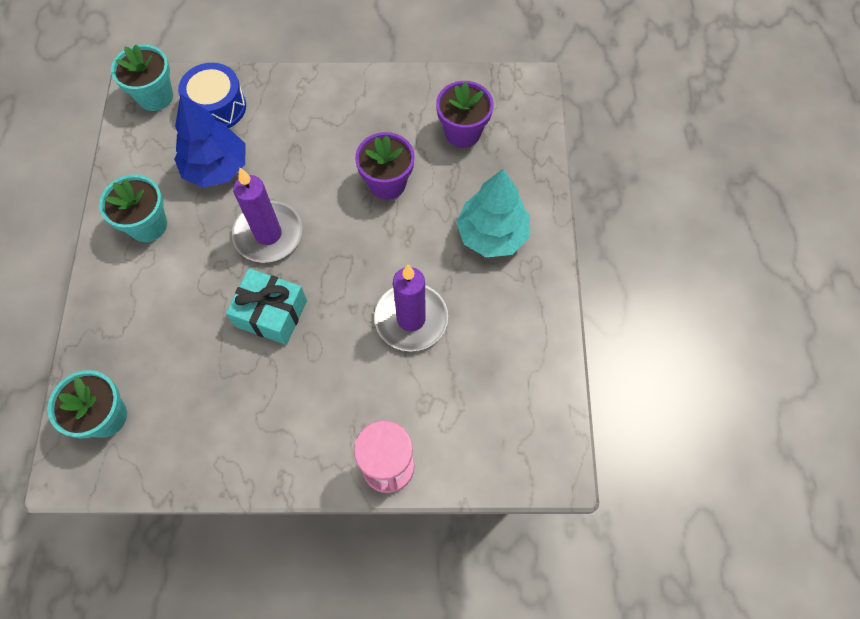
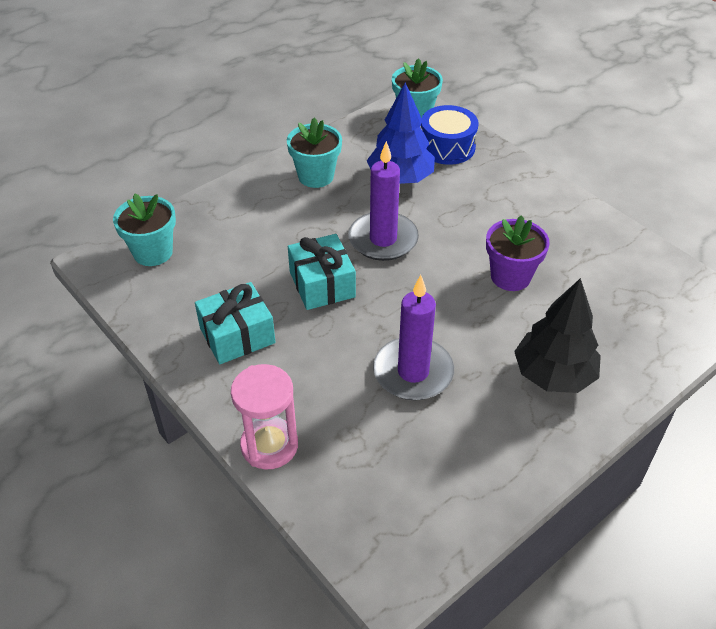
camera: 50 degrees right, 20 degrees down
(264, 414) = (237, 335): none -> turquoise gift
(462, 132) = (618, 291): purple flower pot -> none
(492, 235) = (553, 375): turquoise tree -> black tree

